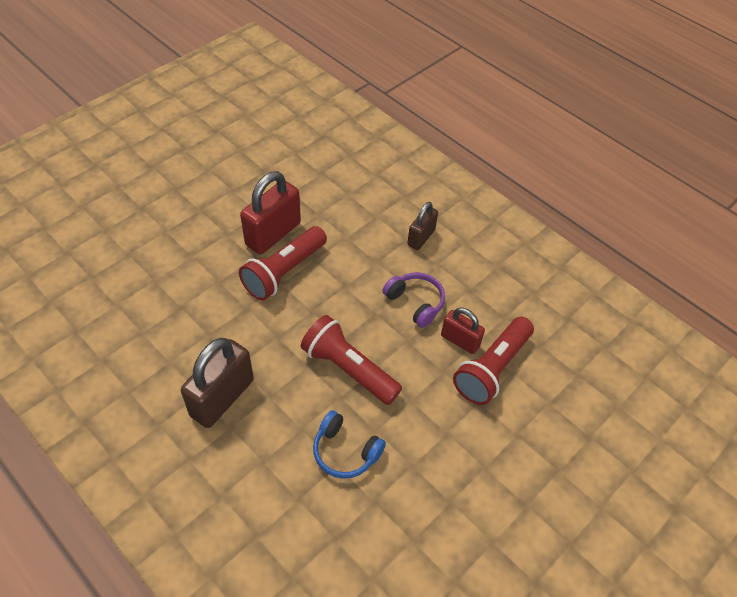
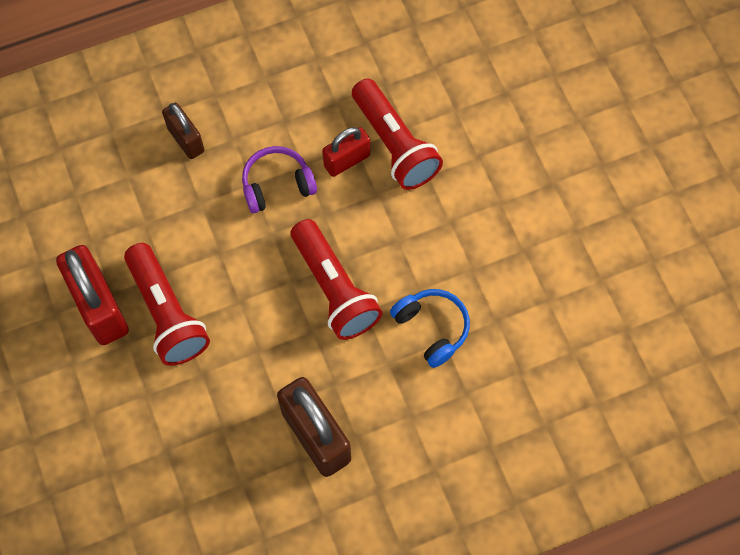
camera: 65 degrees left, 15 degrees up
(345, 451) = (432, 328): blue headphones -> blue headphones turned 90 degrees counterclockwise
(348, 369) = (334, 289): red flashlight -> red flashlight turned 90 degrees counterclockwise

